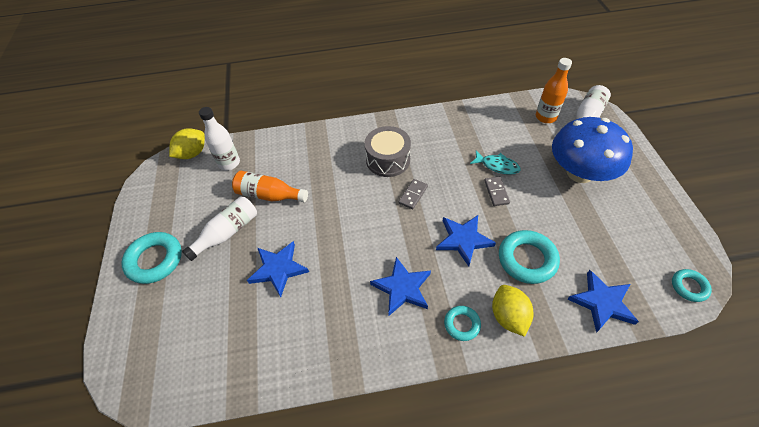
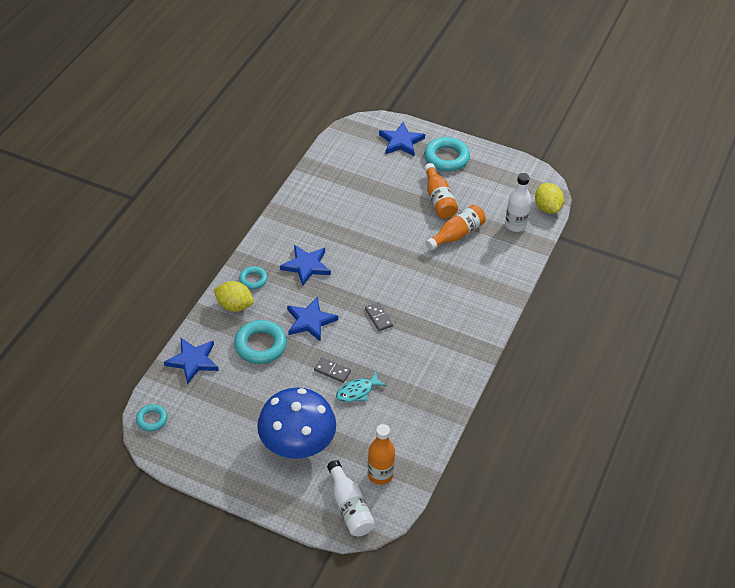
camera: 120 degrees right, 5 degrees down
(227, 233) = (439, 199): white bottle -> orange bottle
(278, 269) = (381, 213): blue star -> blue star (401, 141)
(388, 160) = (431, 323): grey drum -> none

